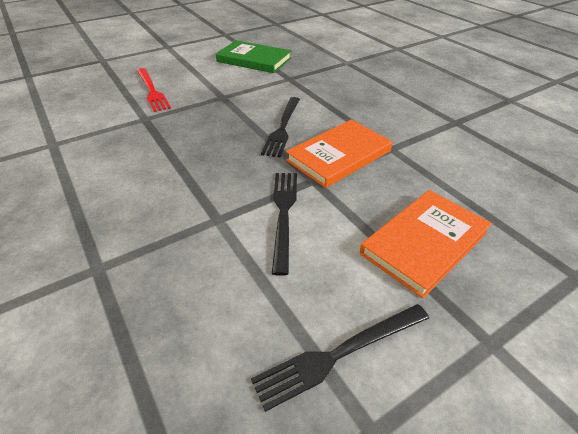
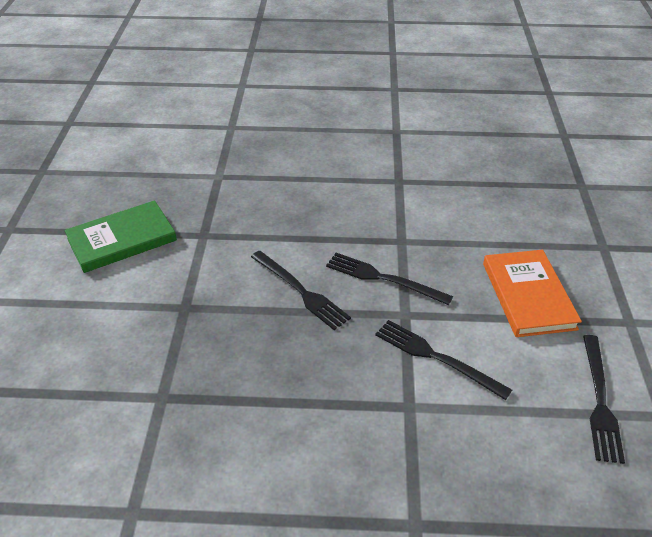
camera: 55 degrees left, 0 degrees up
(152, 91) = (94, 365): red fork -> none
(339, 155) = (383, 278): orange book -> black fork

